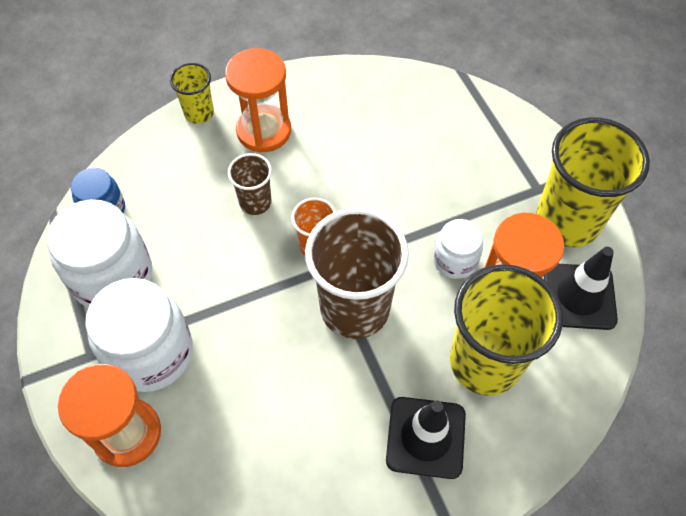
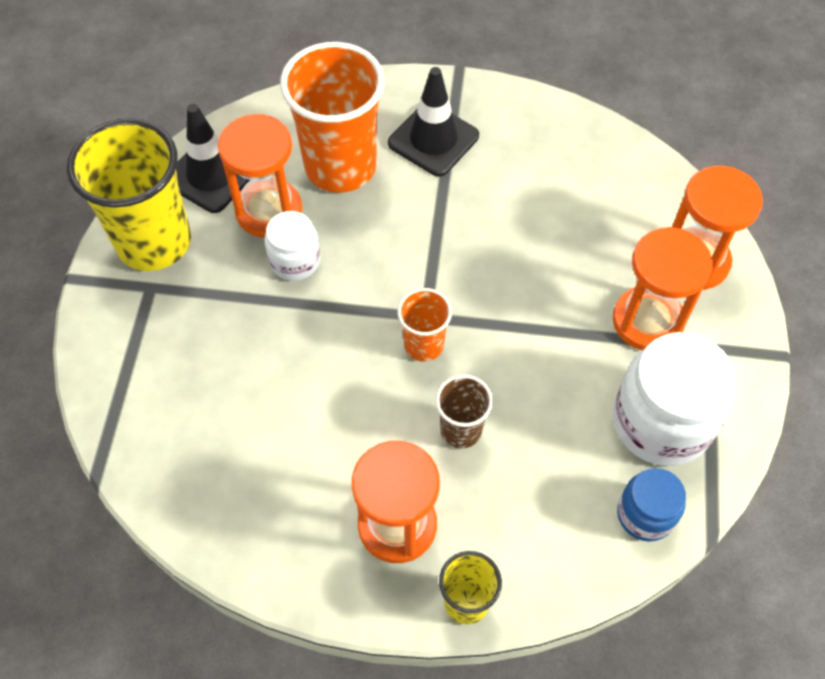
camera: 150 degrees left, 0 degrees up
(150, 353) = (647, 321): white jar -> orange hourglass
(355, 308) = (424, 265): brown cup -> none
(485, 362) = (340, 166): yellow cup -> orange cup

